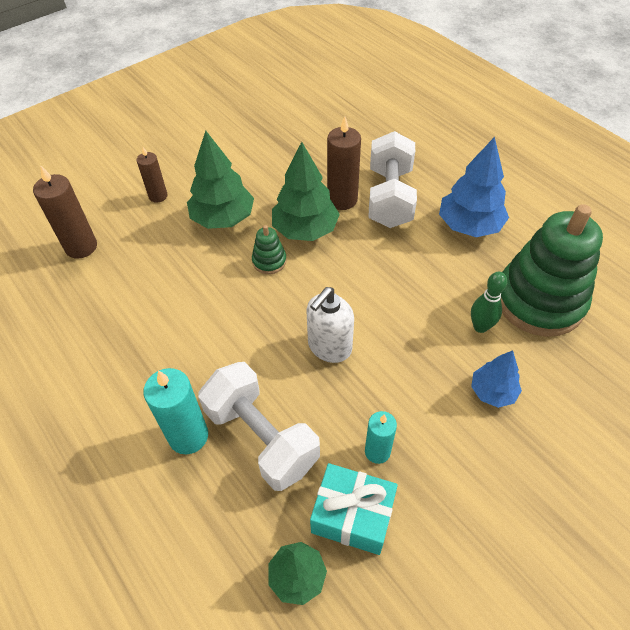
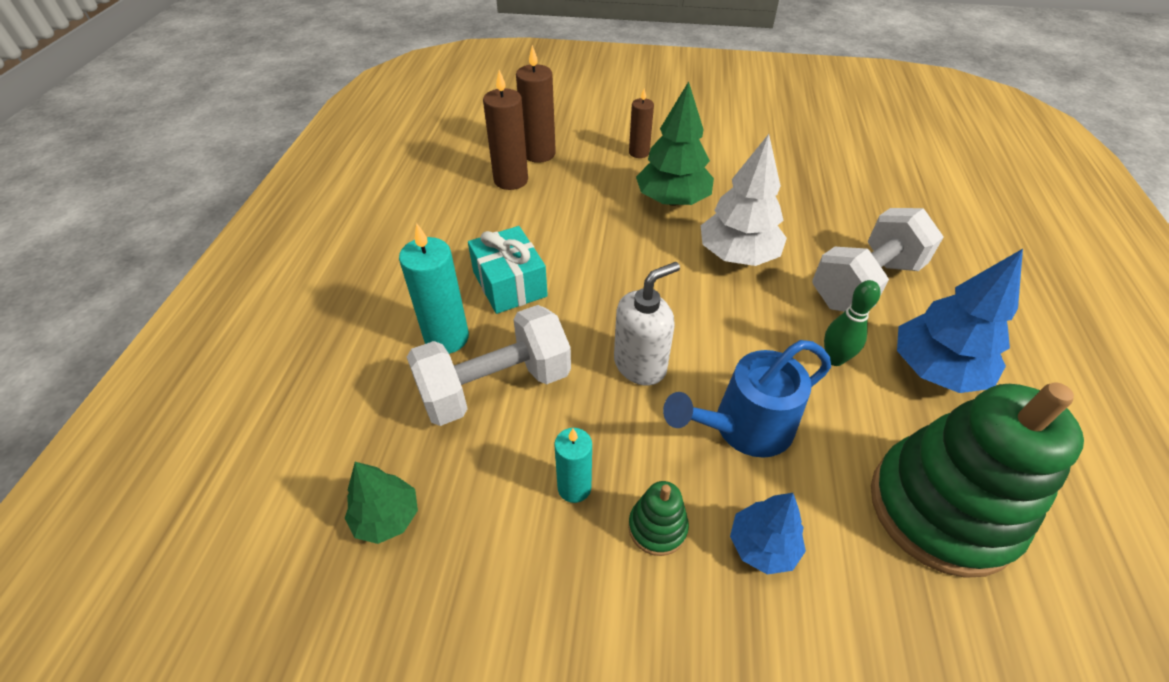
camera: 45 degrees right, 5 degrees down
(261, 437) = (495, 386): white dumbbell -> white dumbbell turned 60 degrees clockwise
(269, 261) = (672, 258): green stacking toy -> green stacking toy (657, 527)
(305, 229) = (738, 255): green tree -> white tree
(329, 347) = (640, 365): white soap dispenser -> white soap dispenser turned 150 degrees clockwise
(342, 200) = (807, 254): brown candle -> brown candle (511, 180)
(352, 515) = (487, 517): turquoise gift -> turquoise gift (509, 284)
(420, 337) = (743, 428): none -> blue watering can
(480, 327) = (826, 473): green bowling pin -> green bowling pin (834, 359)

